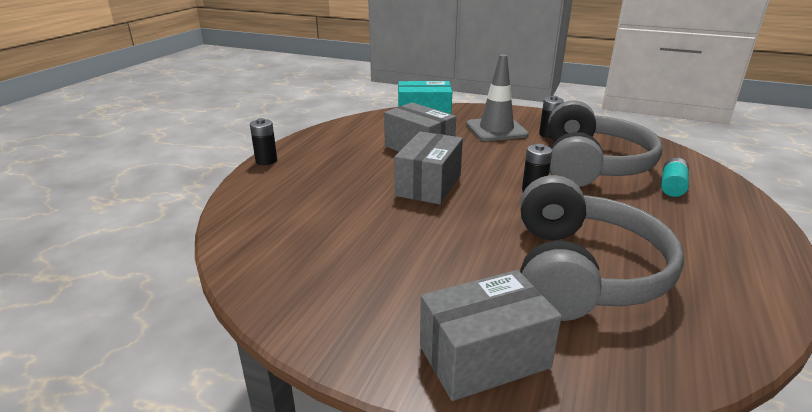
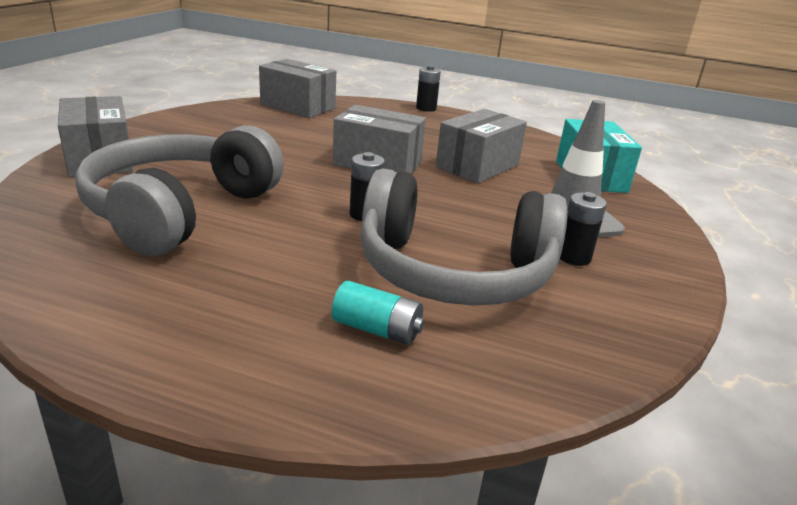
camera: 85 degrees right, 0 degrees up
(255, 231) = (298, 106): none -> grey box
(581, 271) = (180, 210): grey headphones -> grey headphones turned 105 degrees clockwise

